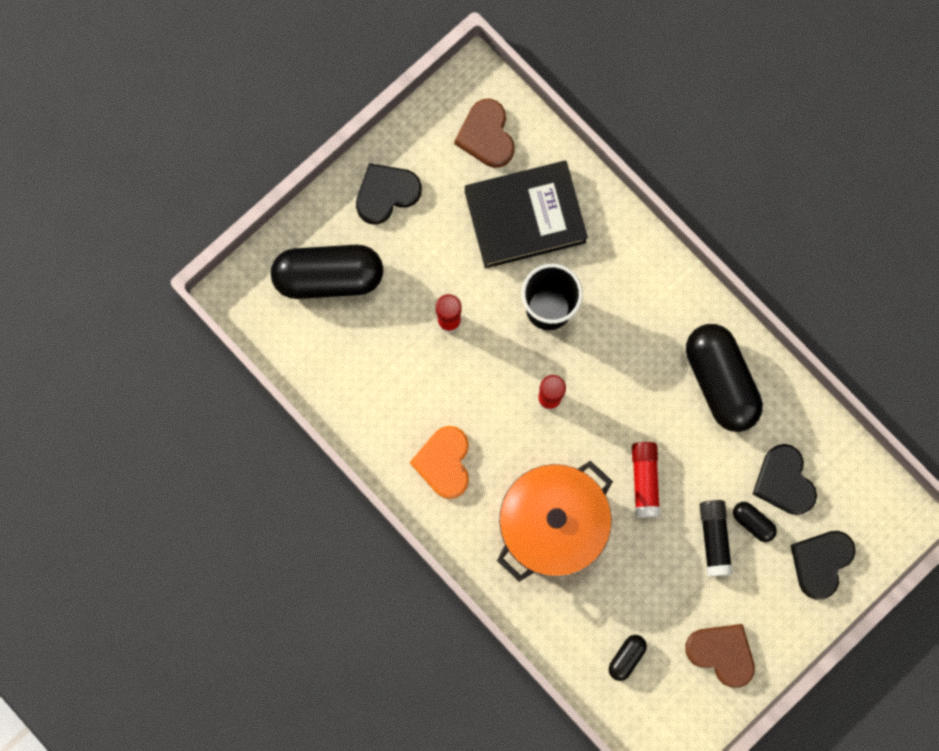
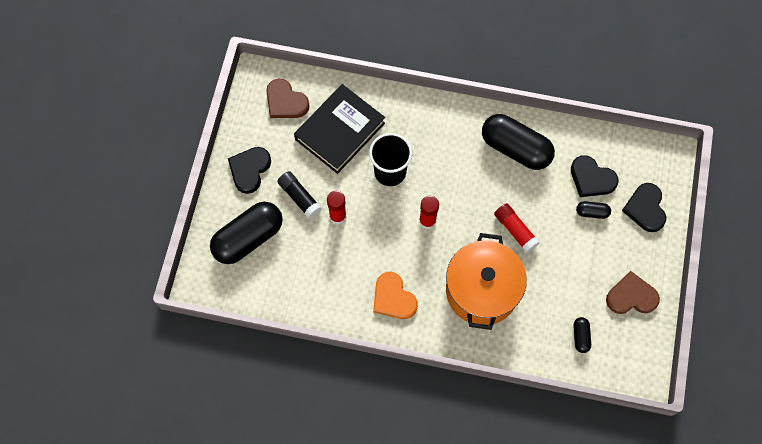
camera: 35 degrees left, 10 degrees down
(714, 538) = (577, 235): black glue stick -> black glue stick (299, 197)

